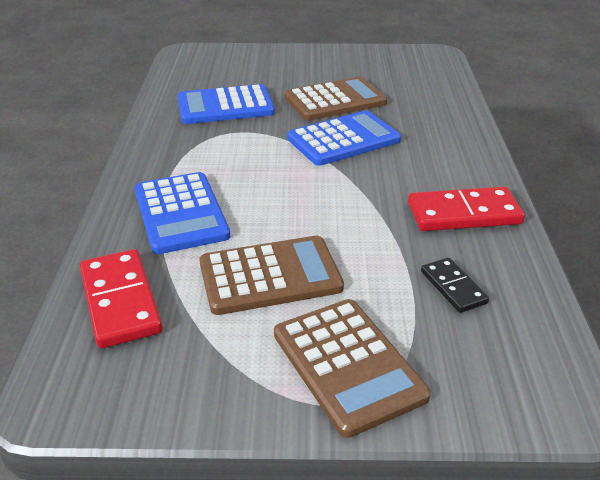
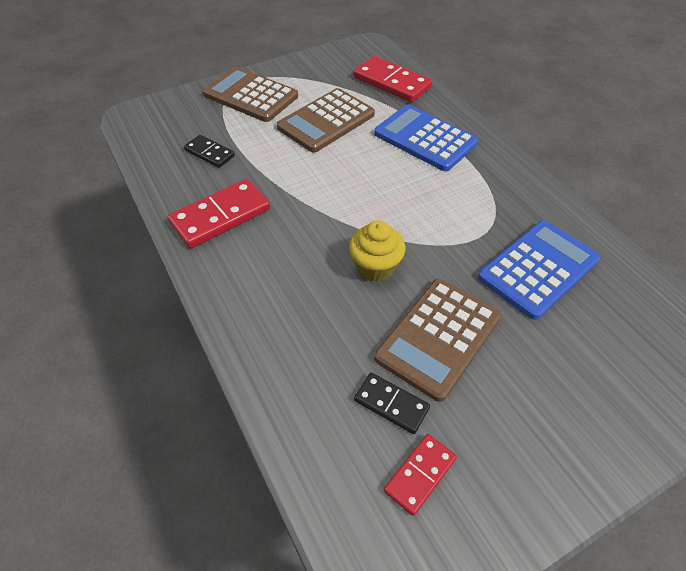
camera: 150 degrees right, 15 degrees up
(343, 139) = (375, 267): blue calculator -> yellow cupcake
(391, 89) = (391, 404): none -> black domino
(396, 69) = (420, 475): none -> red domino

